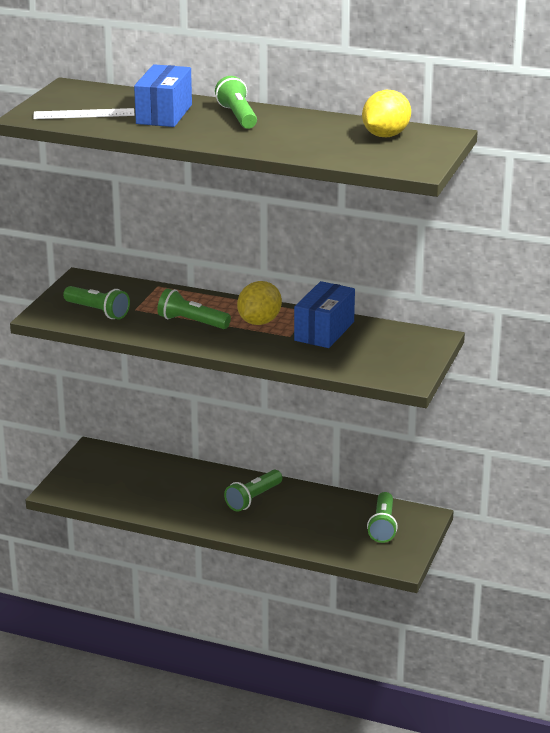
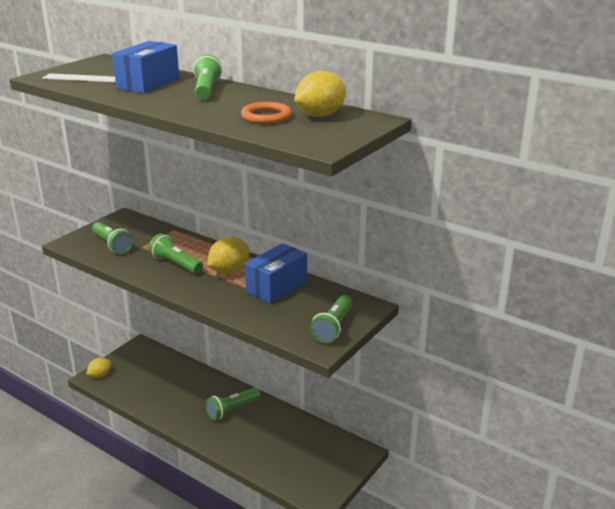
camera: 15 degrees right, 0 degrees up
(64, 488) = (100, 375): none -> yellow lemon
(332, 142) = (266, 116): none -> orange ring
(383, 526) = (322, 456): green flashlight -> green flashlight (333, 327)

